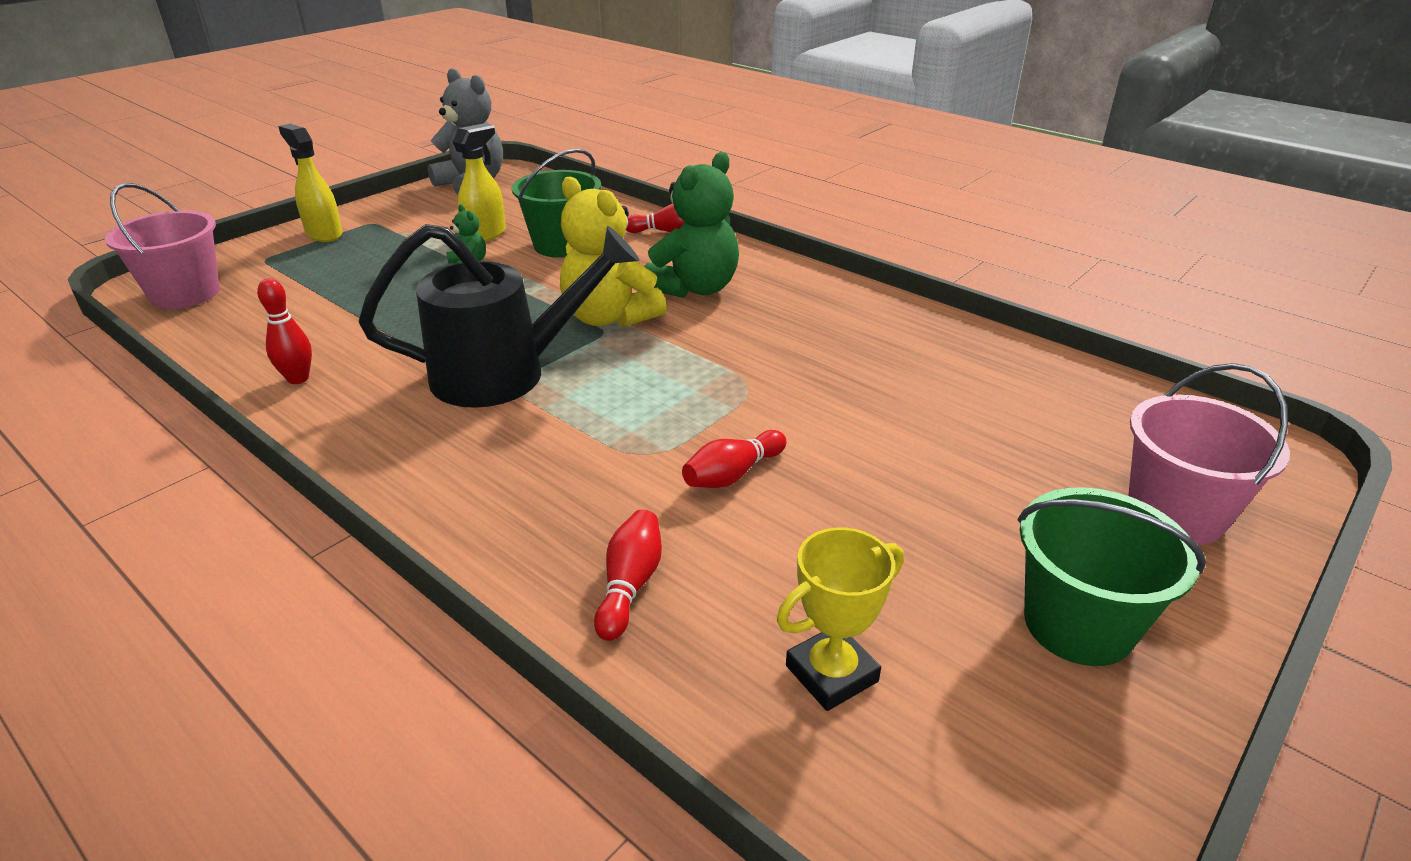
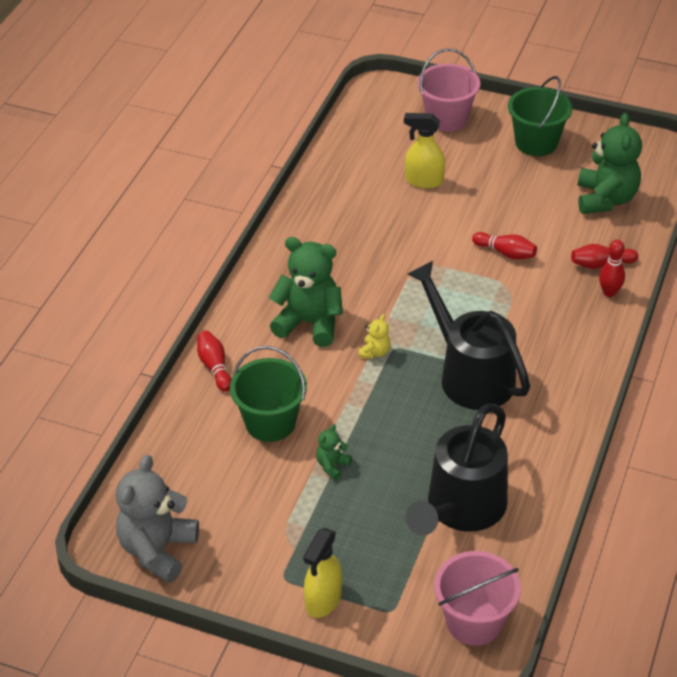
camera: 110 degrees left, 10 degrees up
(298, 379) = (535, 471): red bowling pin -> red bowling pin (609, 292)
(318, 318) = (461, 509): none -> black watering can
(485, 234) = (272, 482): yellow spray bottle -> yellow spray bottle (423, 181)
(609, 318) = (375, 352): yellow teddy bear -> yellow teddy bear, size x0.45
(831, 673) = (605, 199): yellow trophy -> green teddy bear

